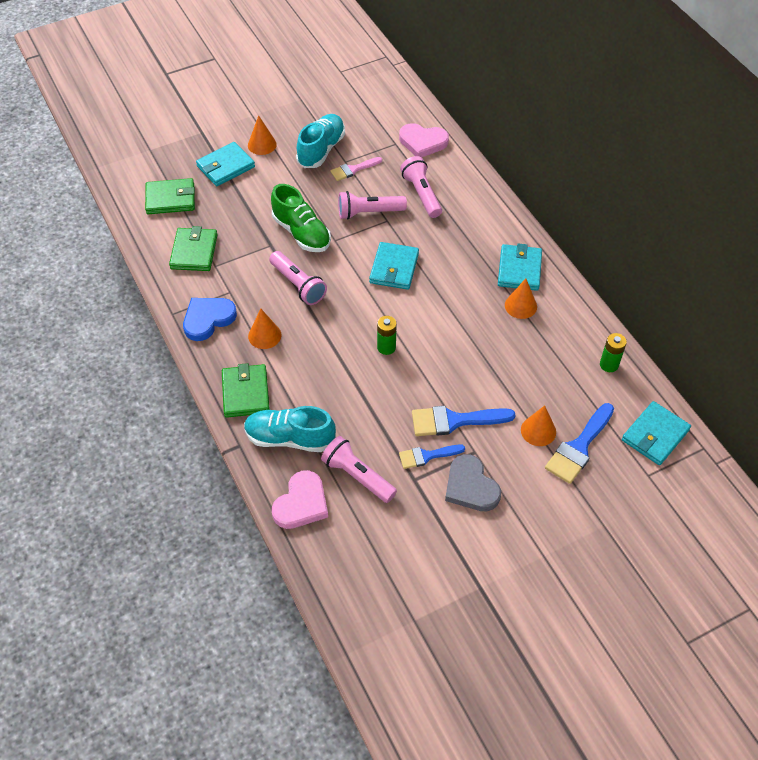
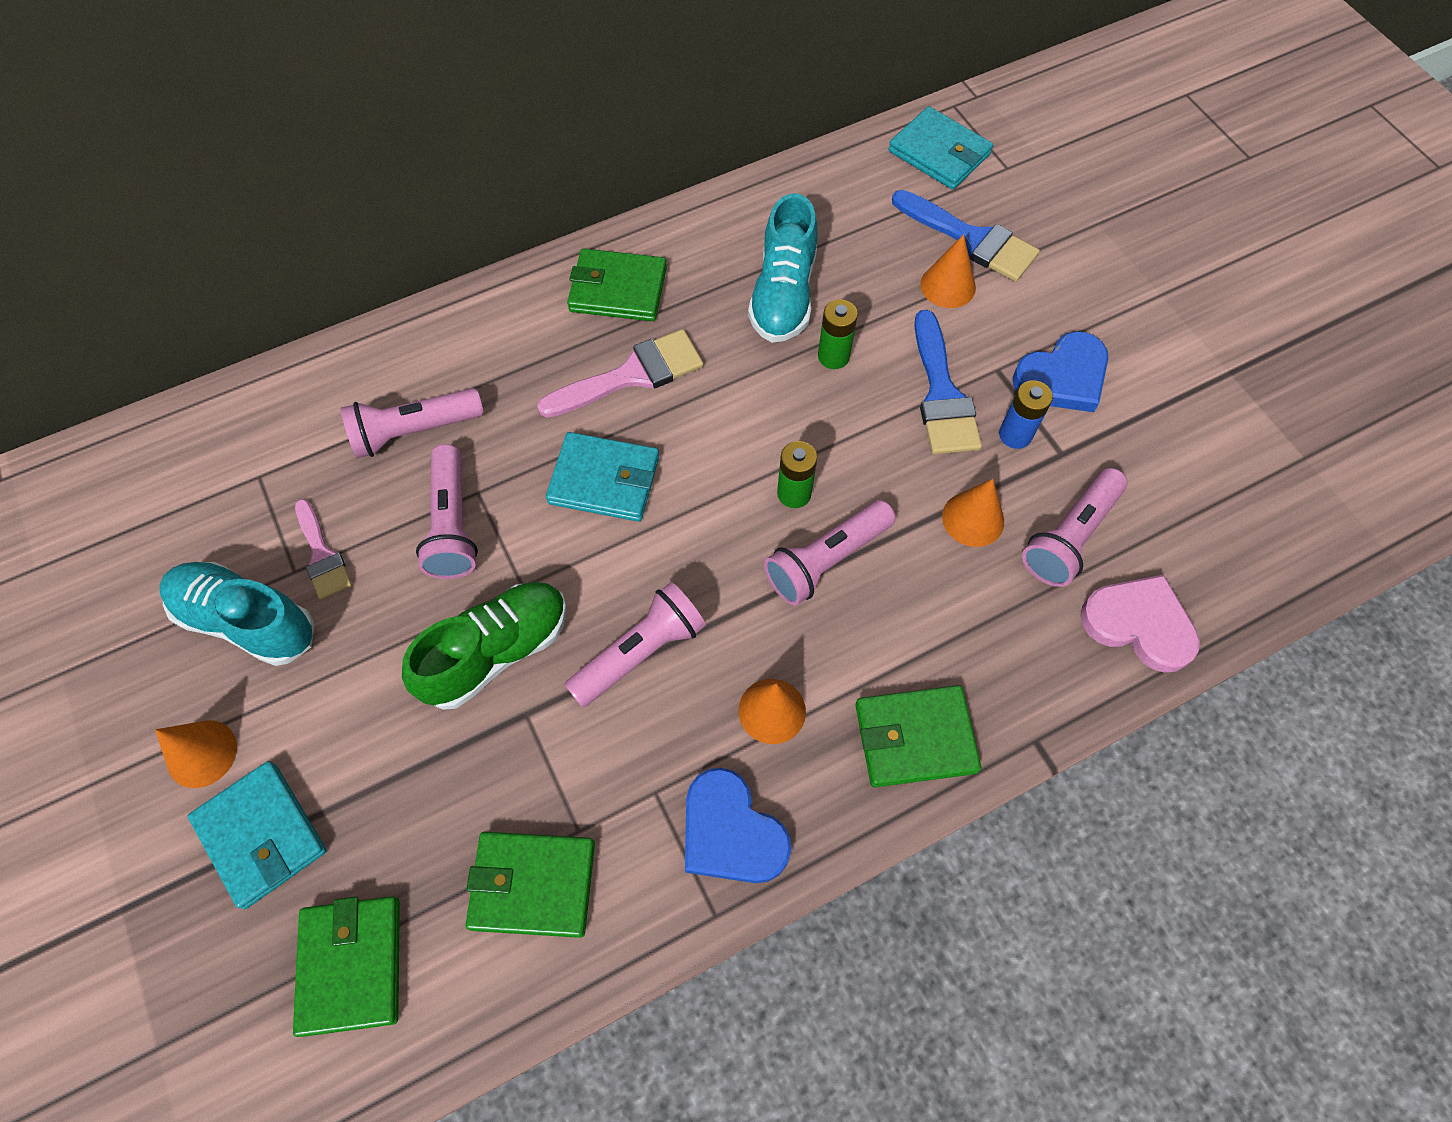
camera: 90 degrees left, 10 degrees up
(290, 438) = (1009, 650): turquoise shoe -> turquoise shoe (783, 294)
(345, 360) = (826, 560): none -> pink flashlight
(423, 142) = (265, 427): pink heart -> none
(427, 456) = (1015, 435): blue brush -> blue battery
(460, 277) = (632, 375): none -> pink brush
(470, 486) = (1062, 377): grey heart -> blue heart
(519, 270) = (618, 289): turquoise wallet -> green wallet
(520, 306) = (698, 292): orange cone -> orange cone (973, 519)
(609, 365) = (816, 191): green battery -> green battery (833, 356)

